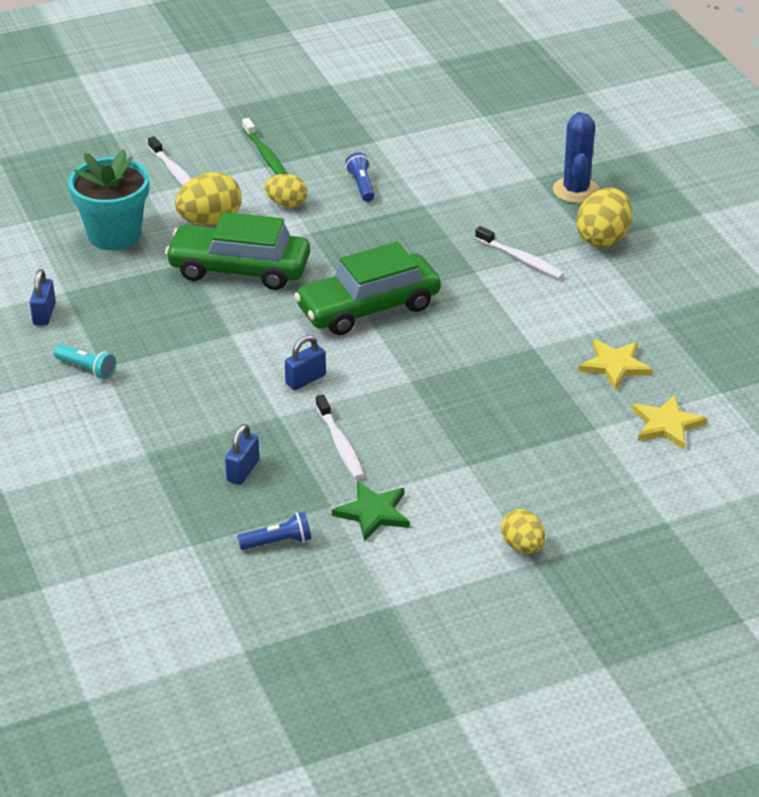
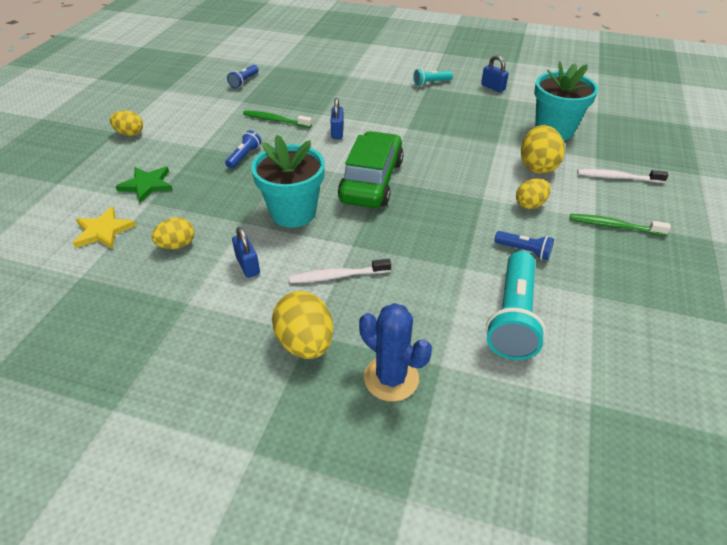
camera: 130 degrees right, 5 degrees up
(239, 269) = (469, 155): green car -> none
(243, 471) = (299, 91): blue padlock -> blue padlock (248, 265)
(340, 444) = (275, 120): white toothbrush -> green toothbrush
(373, 513) = (219, 108): green star -> green star (147, 185)
(440, 418) = (244, 156): none -> blue flashlight
(448, 165) = (513, 317): none -> turquoise flashlight
(480, 327) = (293, 212): none -> turquoise flower pot
(615, 366) = (177, 245): yellow star -> yellow egg

